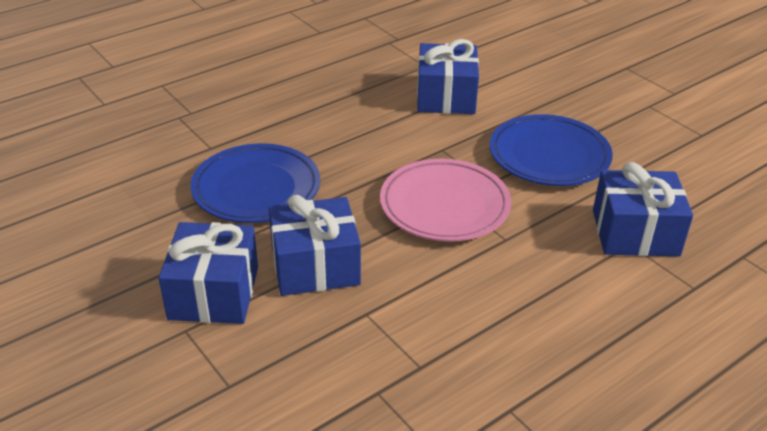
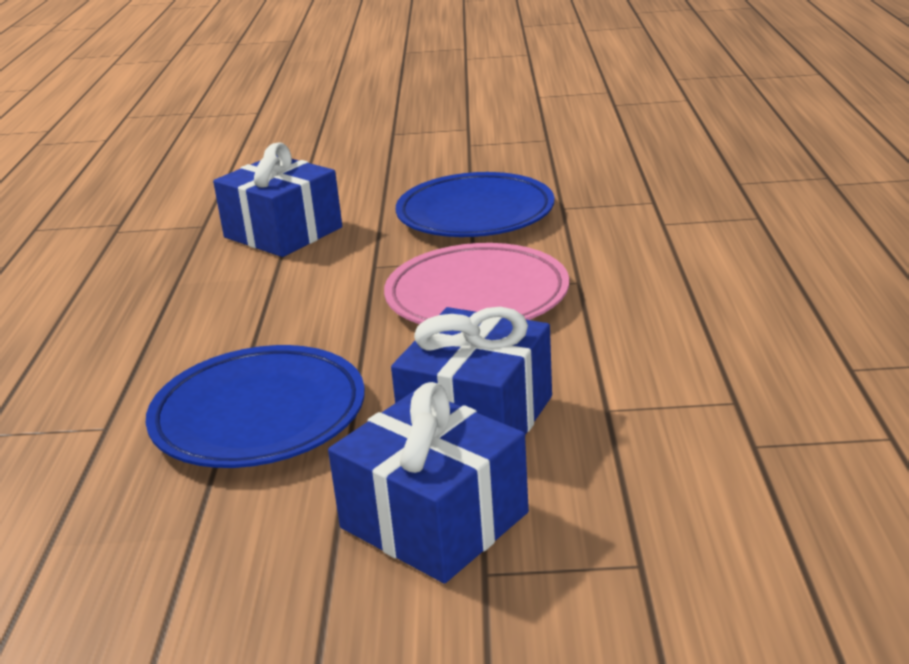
camera: 50 degrees left, 10 degrees down
(635, 233) = (650, 215): blue gift -> none

